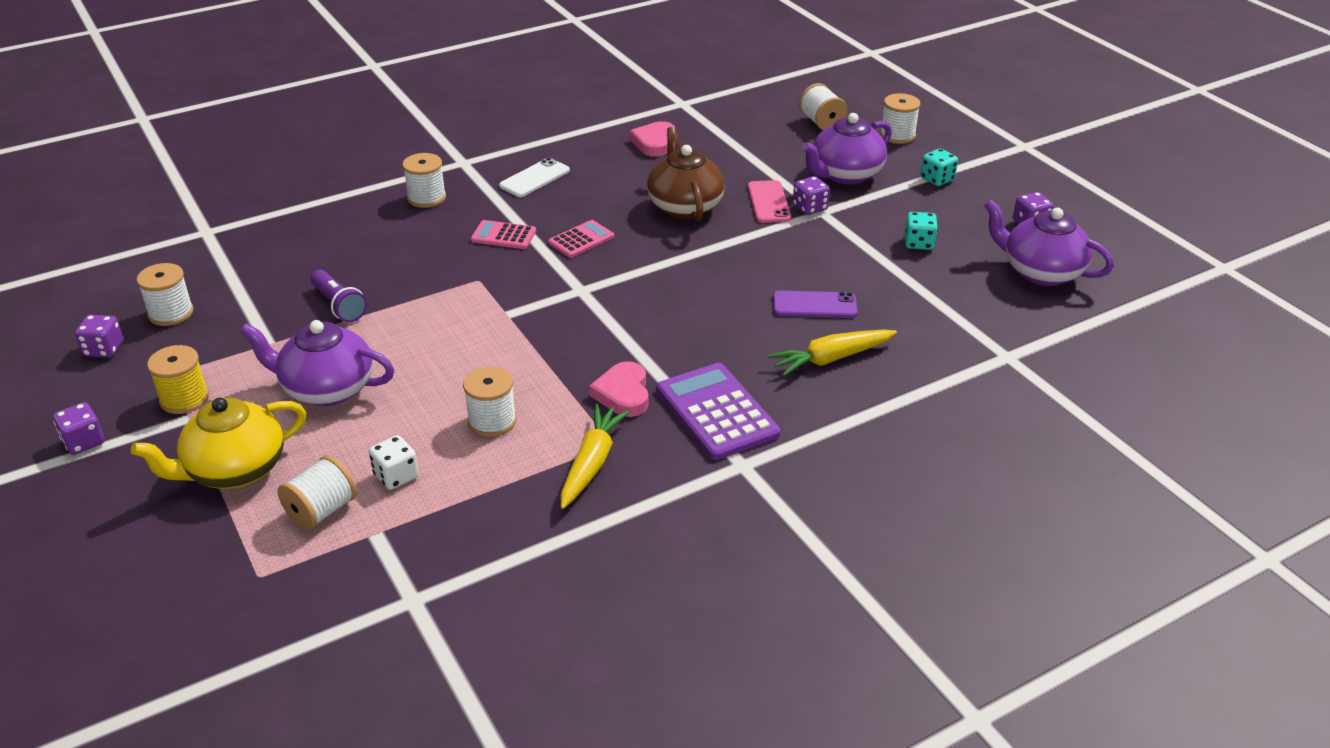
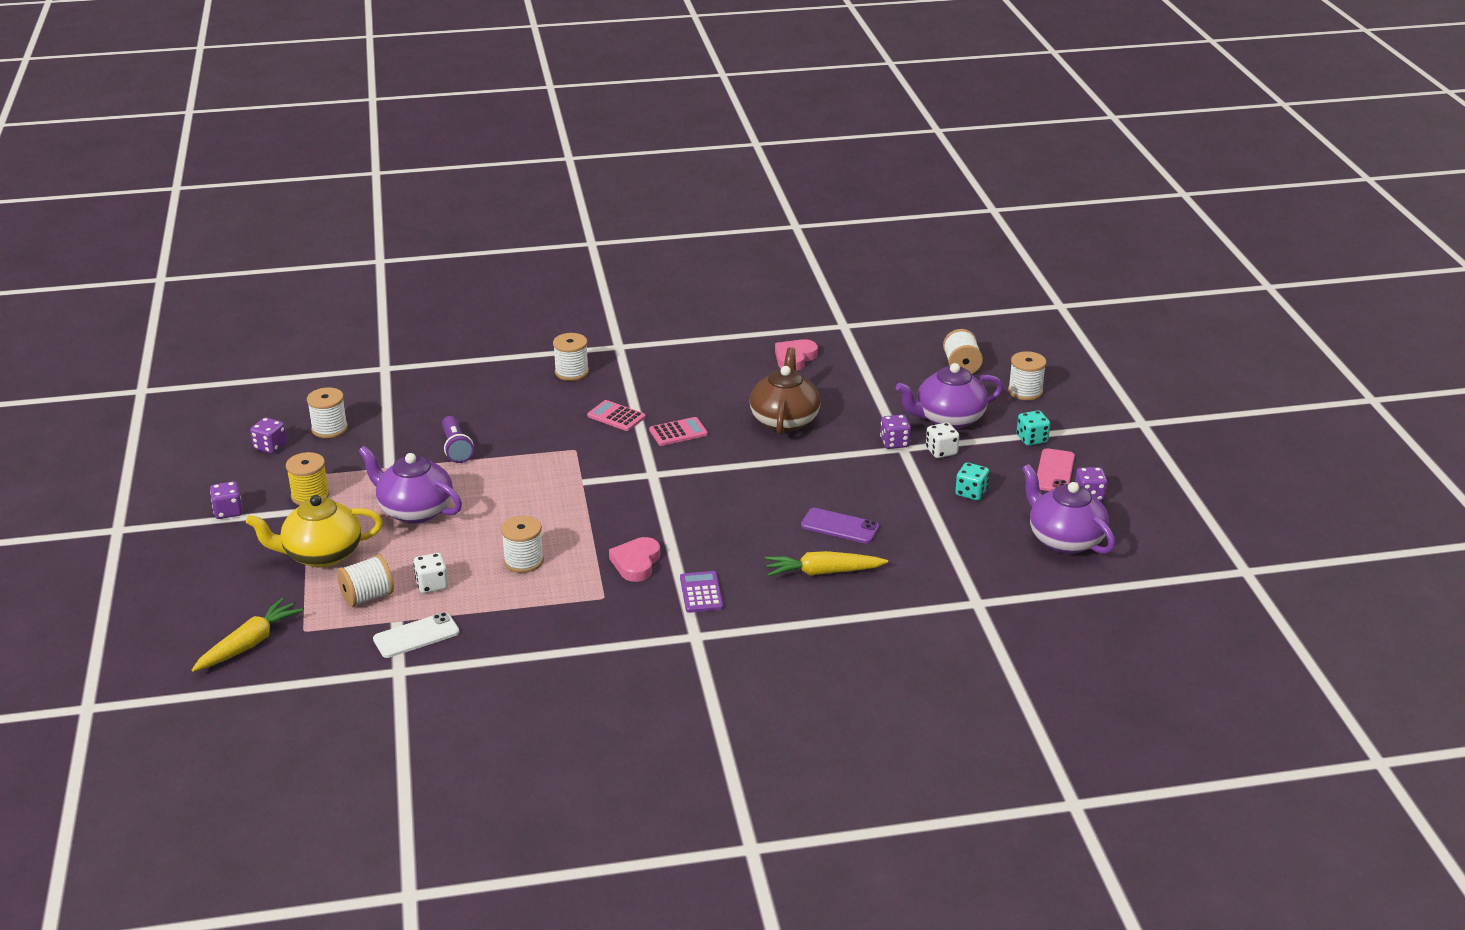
camera: 20 degrees right, 5 degrees down
(534, 178) = (671, 371): white phone -> white phone (416, 636)
(592, 463) = (580, 608): yellow carrot -> yellow carrot (249, 644)
(717, 412) = (701, 593): purple calculator -> purple calculator, size x0.57
(768, 202) = (861, 431): pink phone -> pink phone (1054, 471)
(861, 208) = (941, 451): none -> white dice

